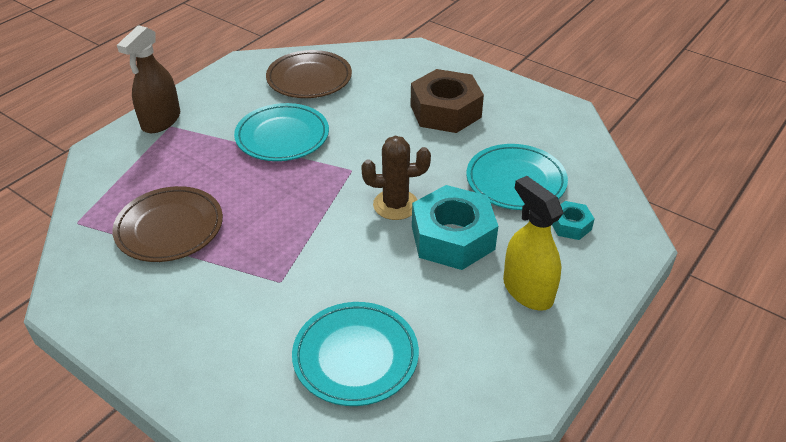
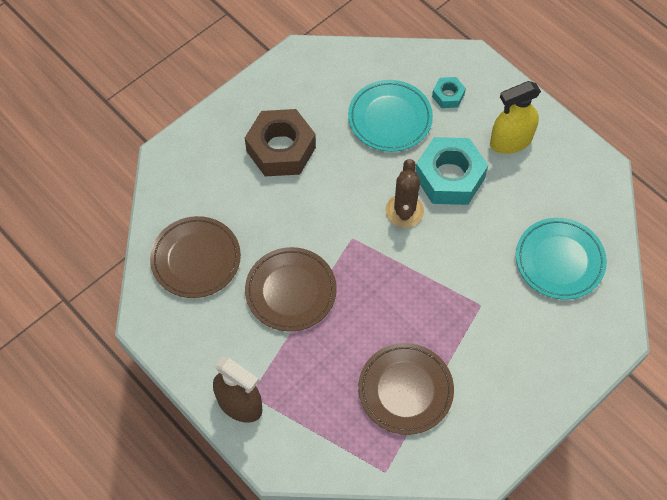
camera: 80 degrees left, 20 degrees up
(282, 136) = (291, 291): turquoise plate -> brown plate

